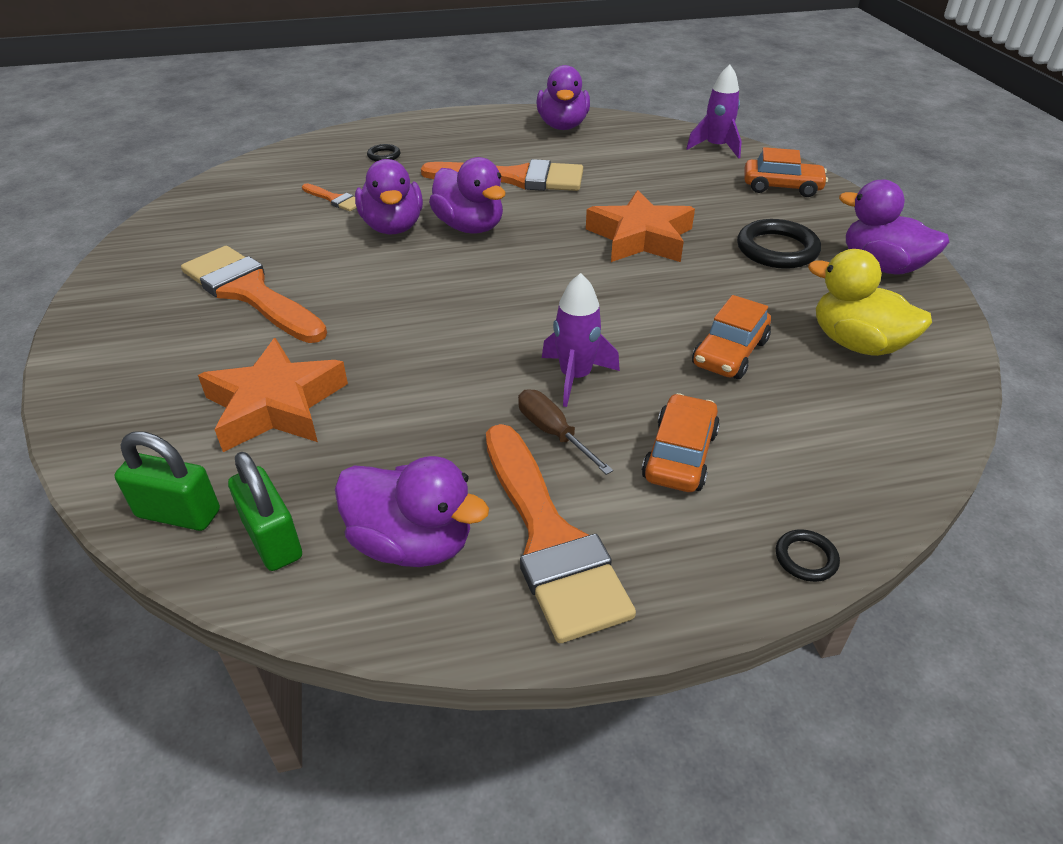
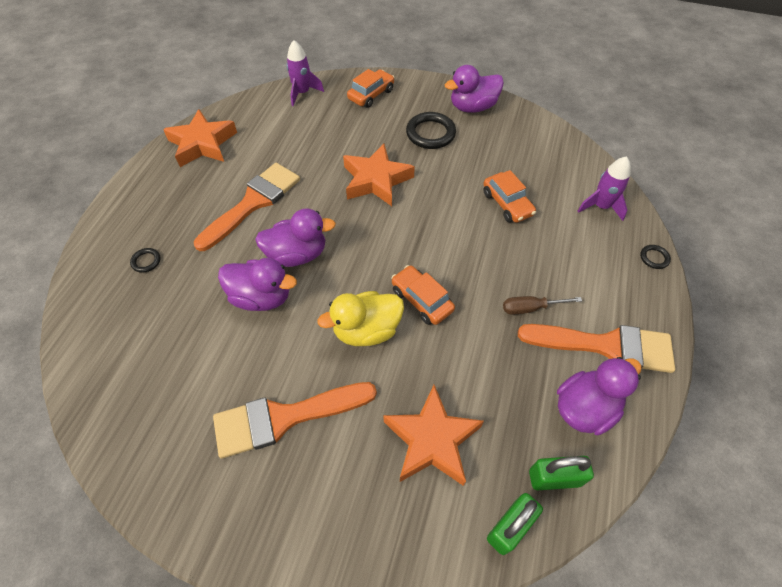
camera: 60 degrees left, 15 degrees up
(335, 199) = (189, 318): orange brush -> none
(562, 126) = (202, 144): purple duck -> orange star
(575, 377) = (490, 276): purple rocket -> purple rocket (601, 206)
(680, 455) = (572, 265): orange car -> orange car (421, 300)
(856, 344) = (527, 155): yellow duck -> yellow duck (366, 330)

